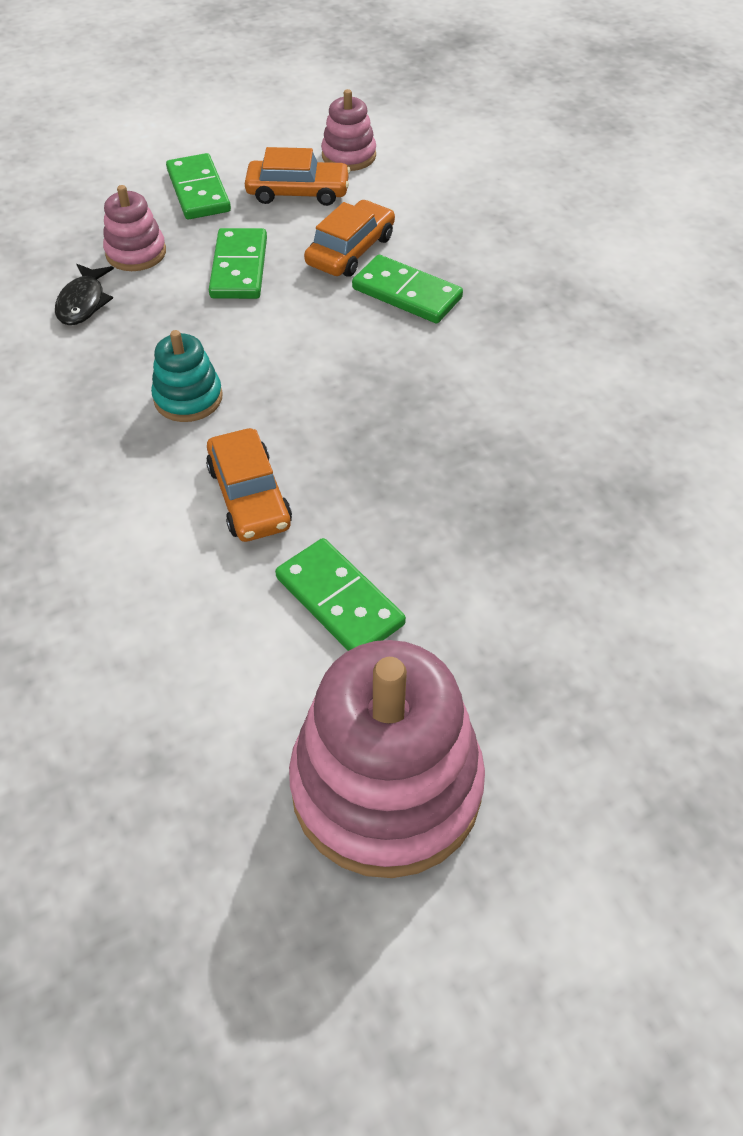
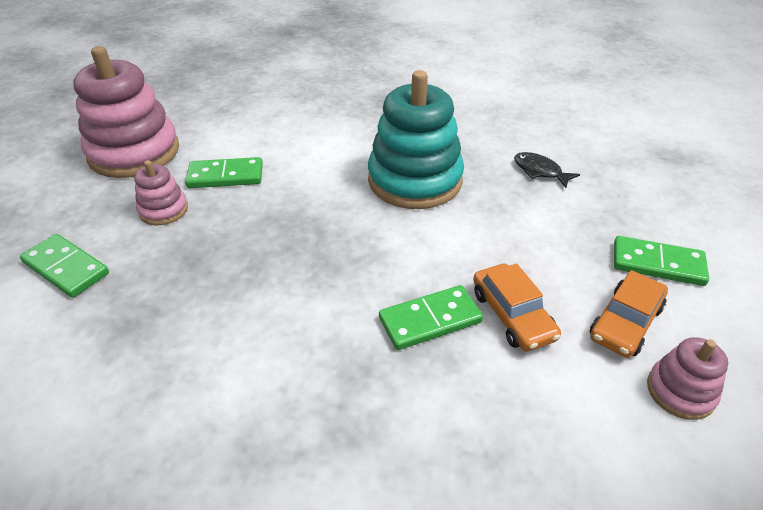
camera: 125 degrees right, 10 degrees down
(136, 253) = (583, 206): pink stacking toy -> pink stacking toy (163, 210)
(188, 398) = (415, 180): turquoise stacking toy -> turquoise stacking toy, size x2.08
(239, 268) = (531, 246): green domino -> green domino (66, 268)
(249, 496) = (320, 174): orange car -> none

